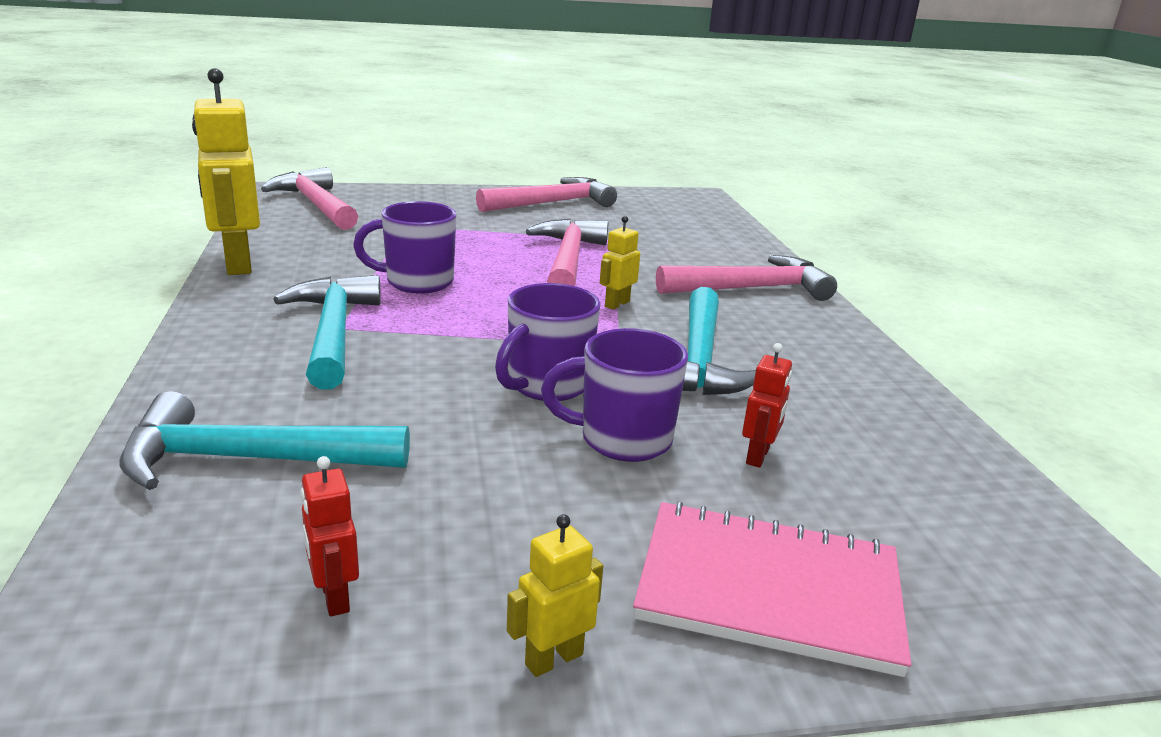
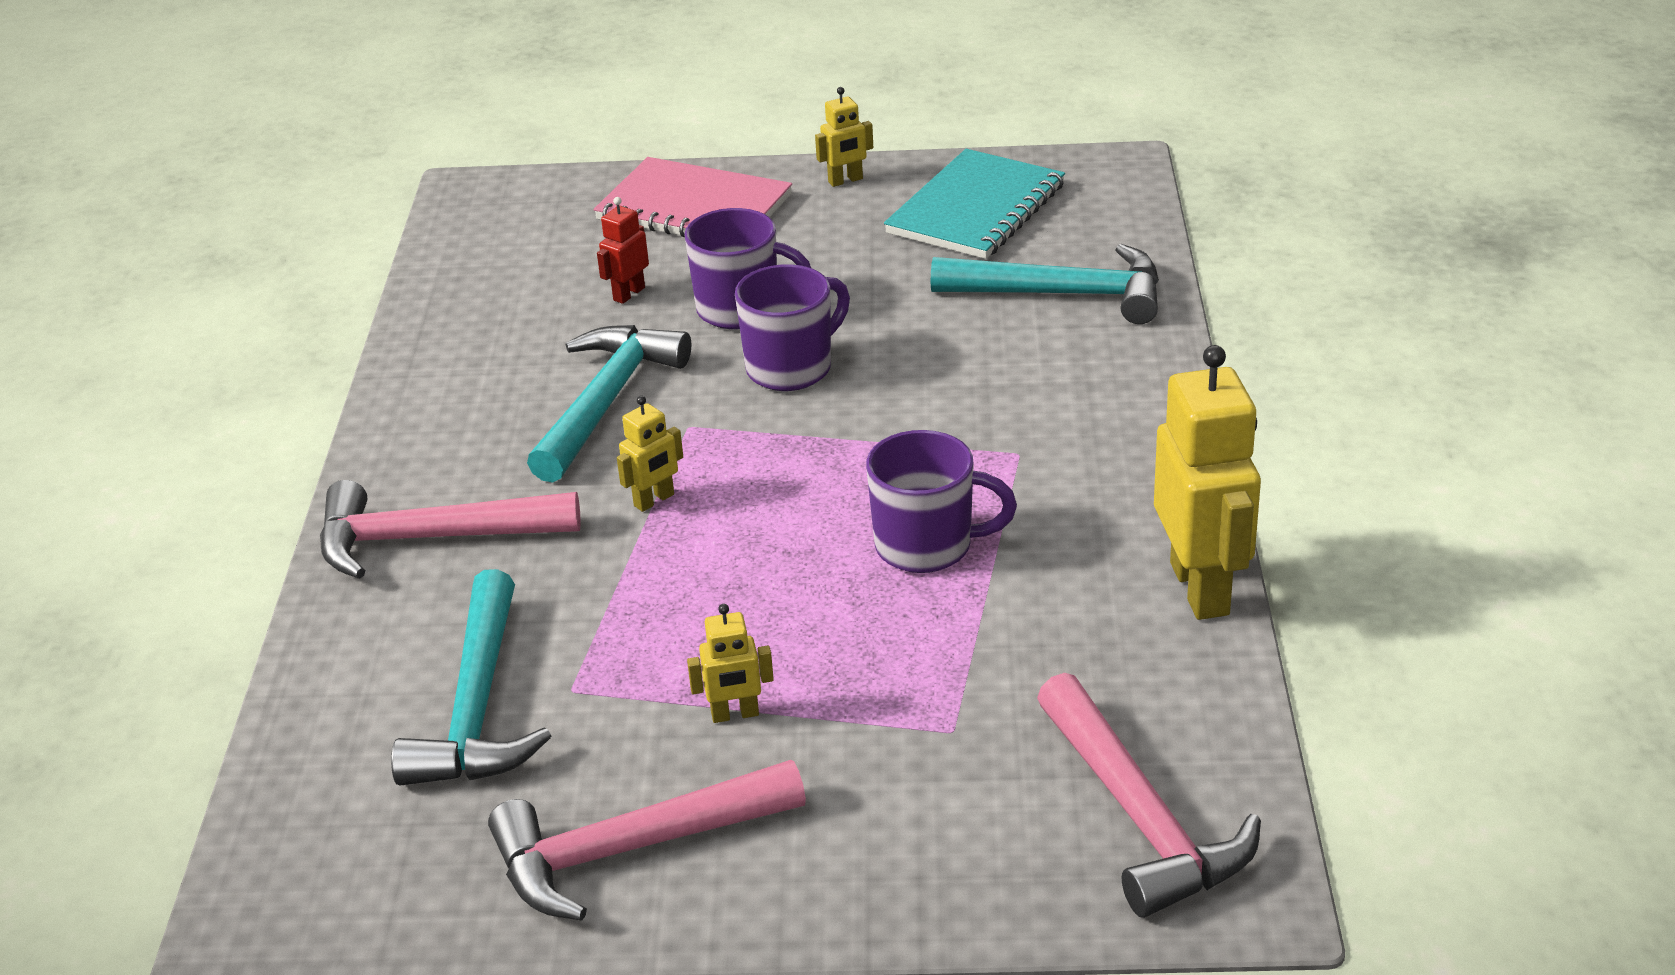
camera: 165 degrees left, 10 degrees up
(333, 332) = (1026, 443): turquoise hammer -> turquoise hammer (478, 707)
(334, 597) = (976, 209): red robot -> turquoise notebook
(520, 231) = (735, 714): none -> yellow robot
(568, 259) = (681, 614): pink hammer -> none

